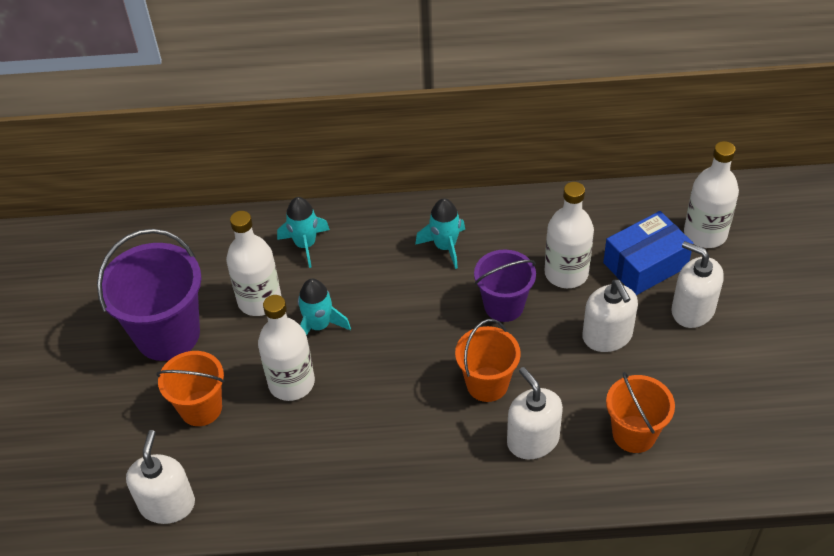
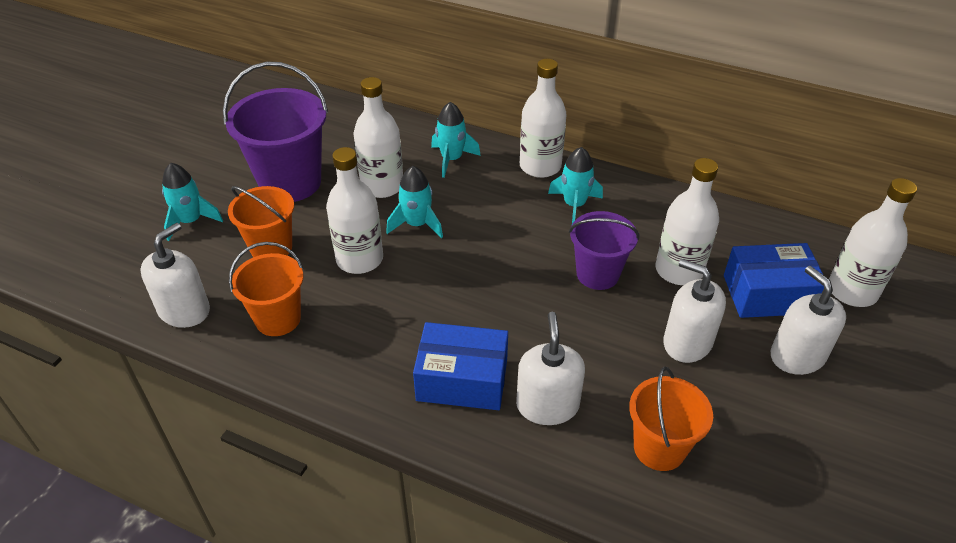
camera: 25 degrees right, 5 degrees down
(100, 417) = (191, 221): none -> turquoise rocket
(391, 219) = (540, 166): none -> white bottle
(453, 451) = (462, 379): none -> blue box
(487, 384) = (535, 335): orange bucket -> orange bucket (278, 319)
(607, 336) = (687, 342): white soap dispenser -> white soap dispenser turned 120 degrees clockwise

